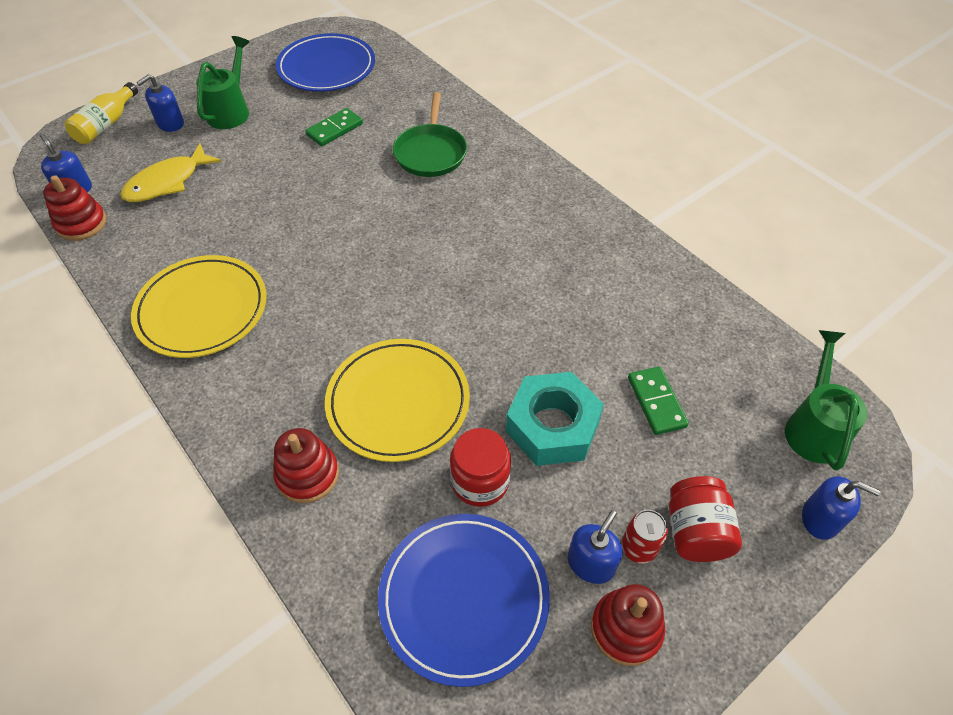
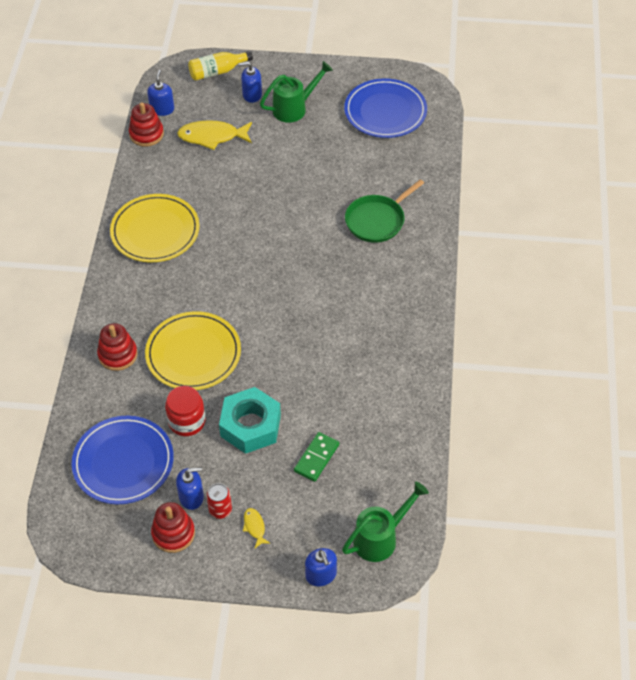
camera: 45 degrees right, 0 degrees up
(335, 129) = (339, 164): green domino -> none
(695, 531) = (254, 527): red jar -> yellow fish

